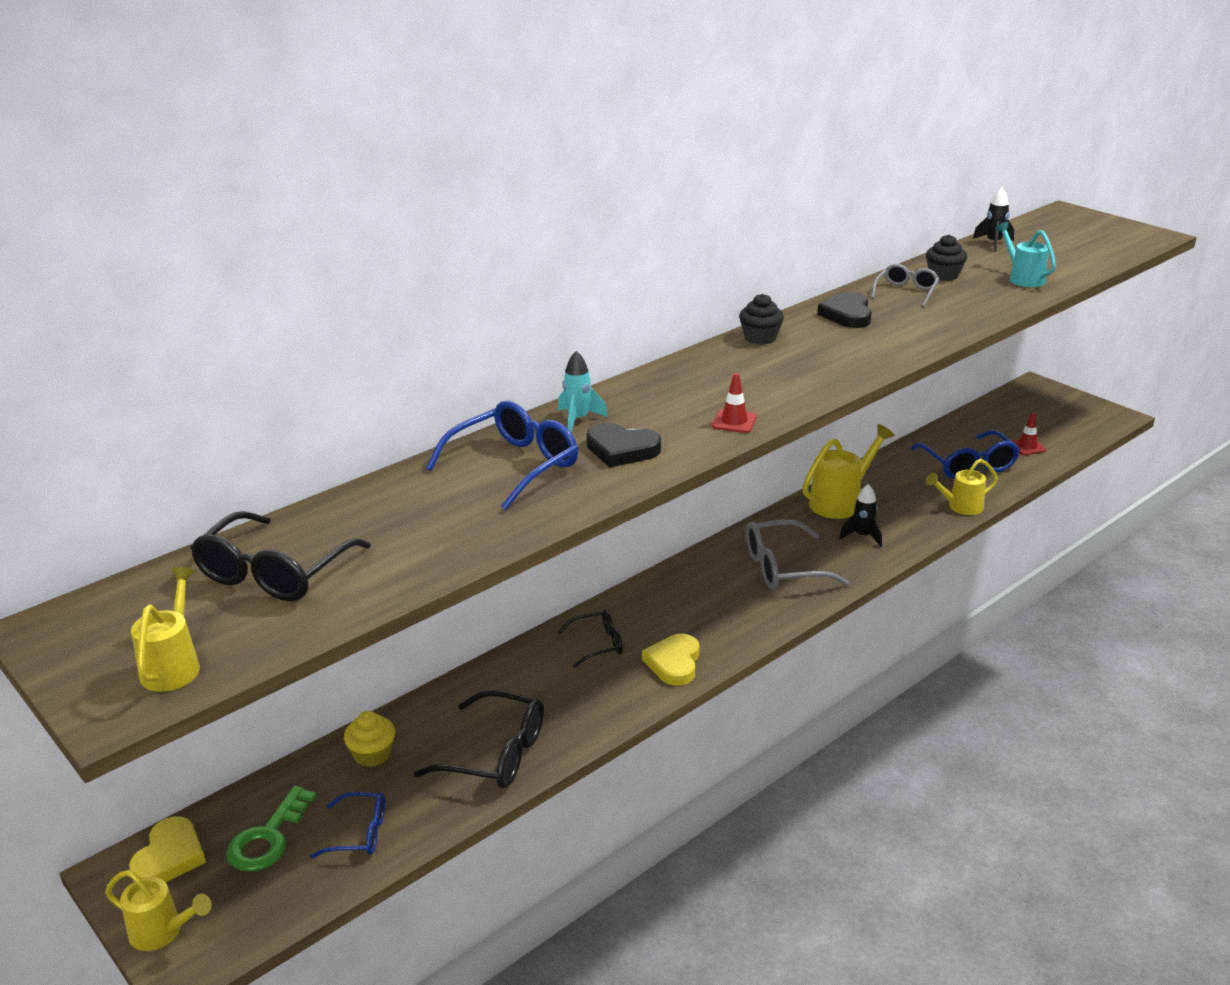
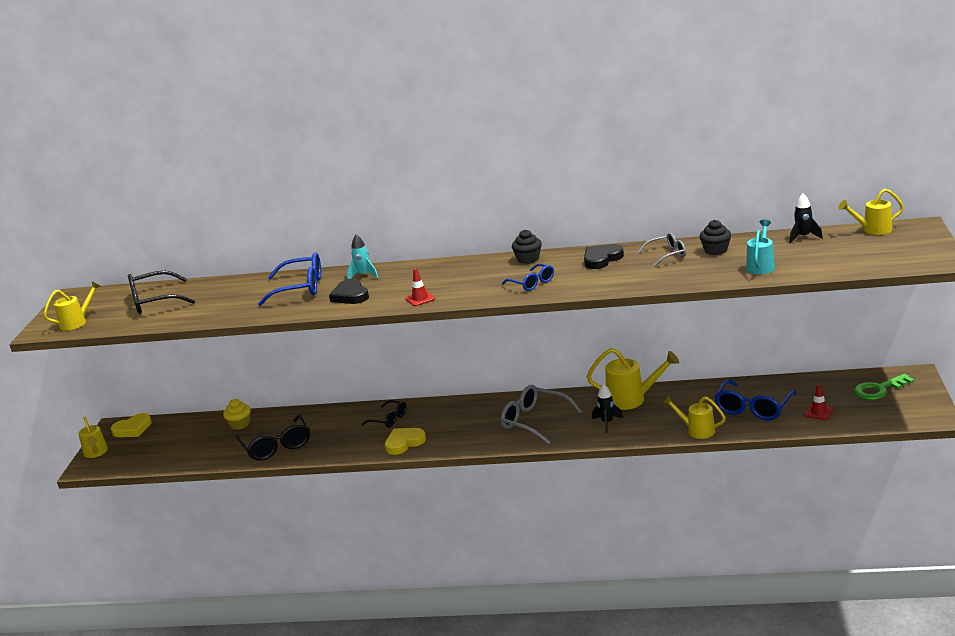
camera: 50 degrees right, 5 degrees down
(268, 838) = (165, 438): green key -> green key (878, 390)
(359, 833) = (191, 451): blue glasses -> blue glasses (532, 283)
(1036, 223) = (873, 230): none -> yellow watering can

